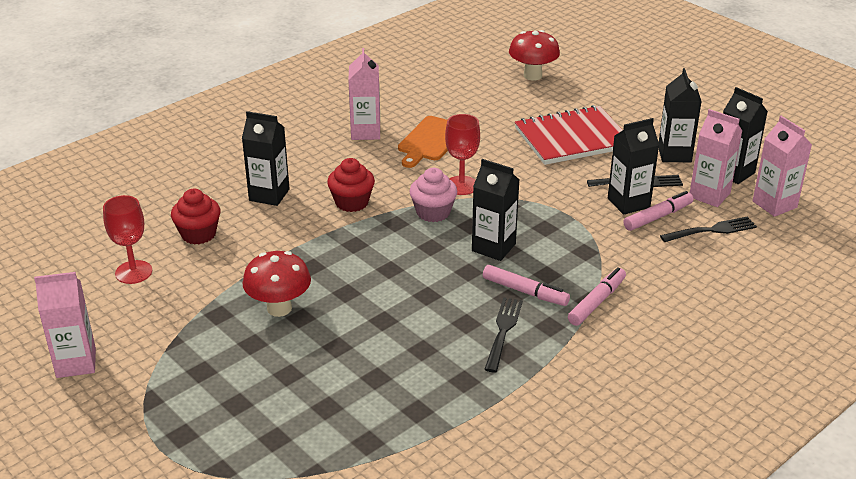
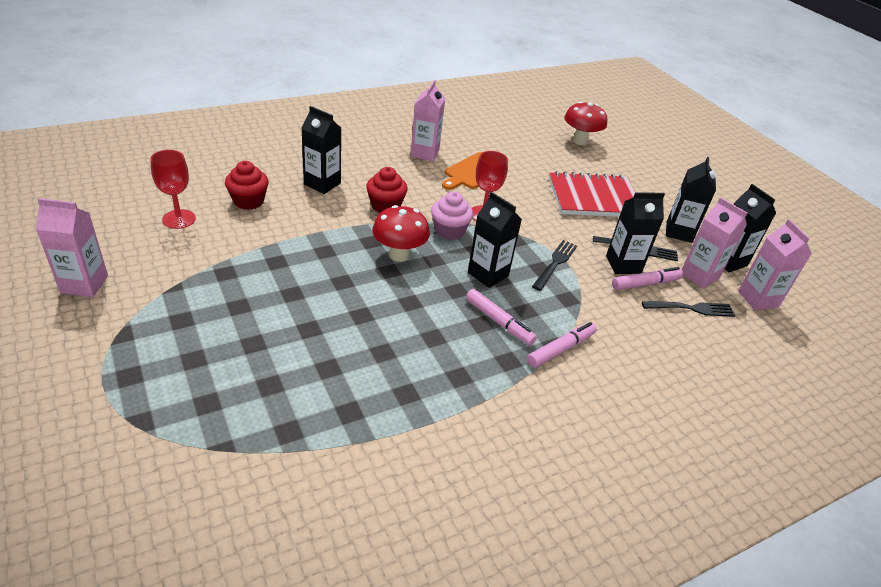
camera: 10 degrees right, 5 degrees up
(279, 308) = (278, 281): red mushroom -> red mushroom (399, 255)
(503, 332) = (463, 355): black fork -> black fork (555, 264)

